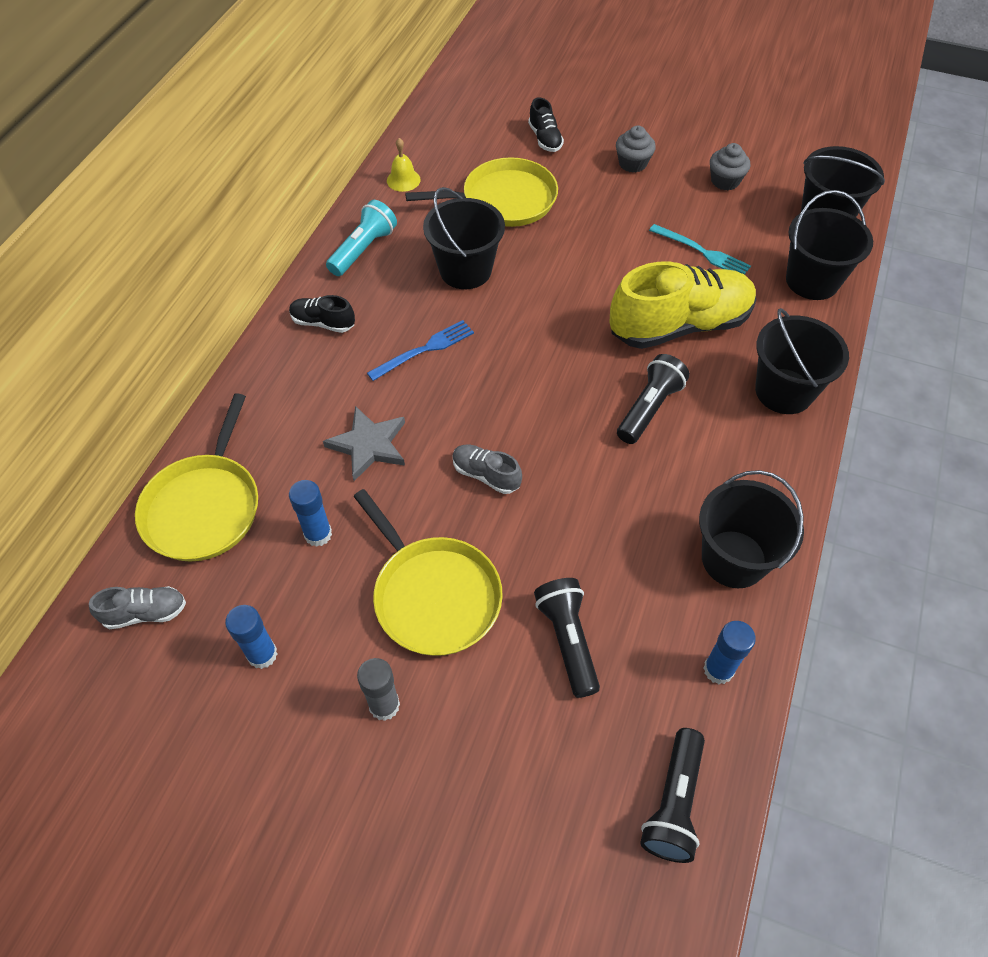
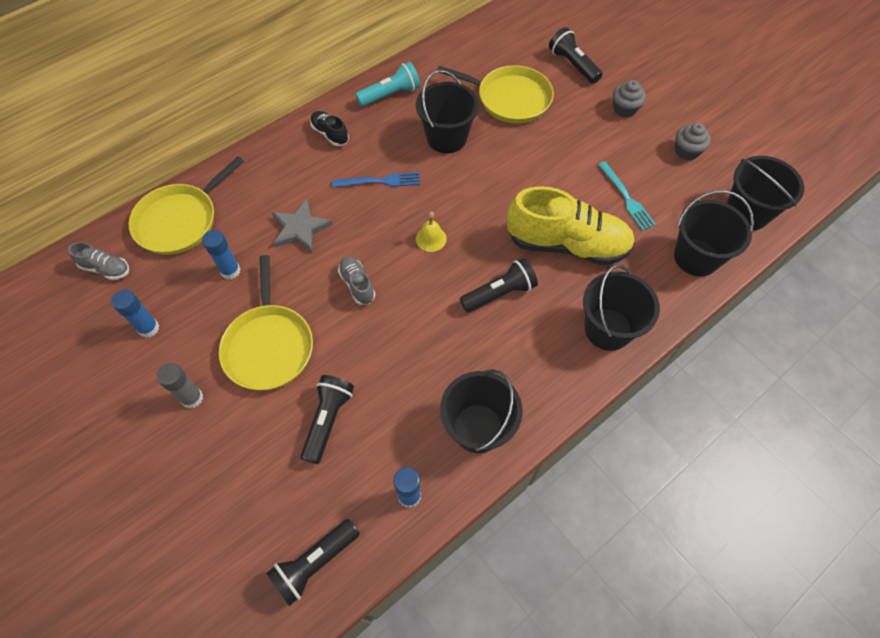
camera: 30 degrees right, 5 degrees up
(403, 180) = (451, 56): yellow bell -> yellow bell (431, 239)
(545, 139) = (573, 65): black shoe -> black flashlight

